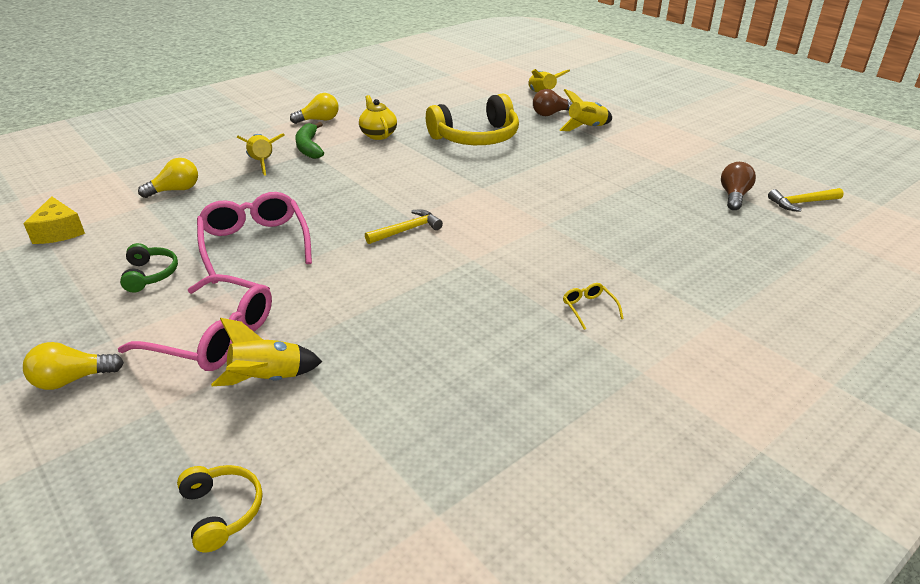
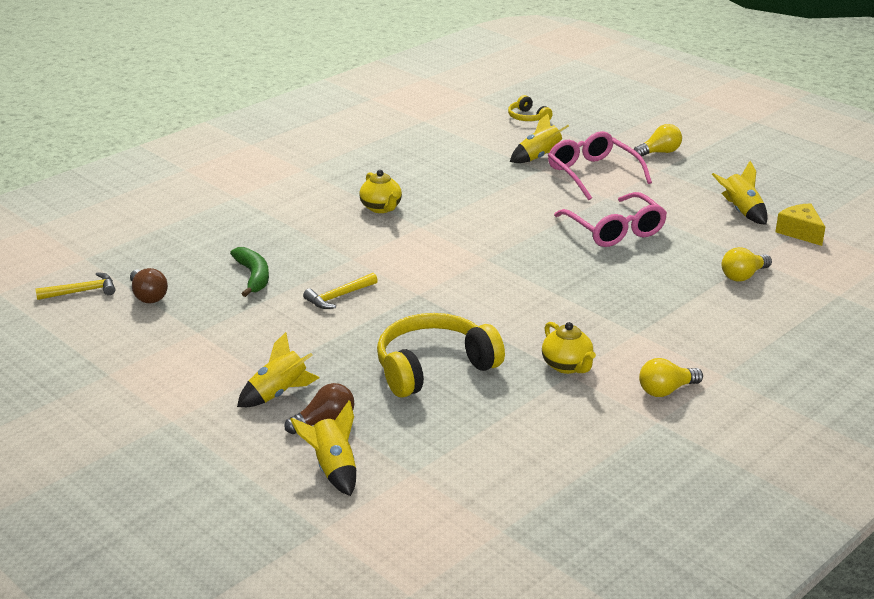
camera: 175 degrees right, 5 degrees down
(150, 274) = (678, 205): green headphones -> none
(212, 336) = (593, 174): pink glasses -> pink glasses turned 45 degrees clockwise
(262, 163) = (682, 313): yellow rocket -> yellow rocket (741, 211)
(309, 147) = (644, 340): green banana -> green banana (253, 276)
(407, 230) = (485, 247): yellow hammer -> yellow hammer (339, 297)
(519, 289) = (381, 208): none -> yellow teapot
(589, 308) = (329, 199): yellow glasses -> none
(734, 196) = (148, 296): brown light bulb -> brown light bulb turned 45 degrees counterclockwise

